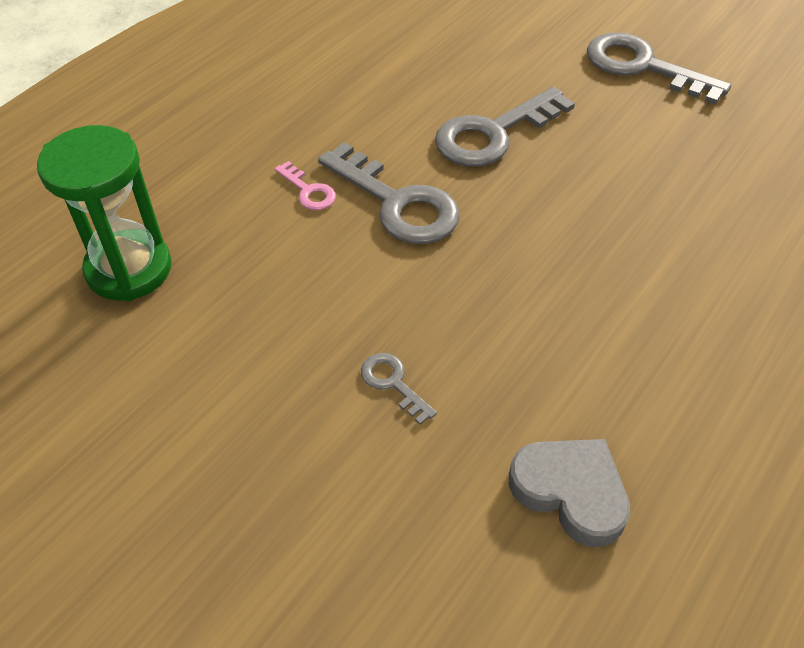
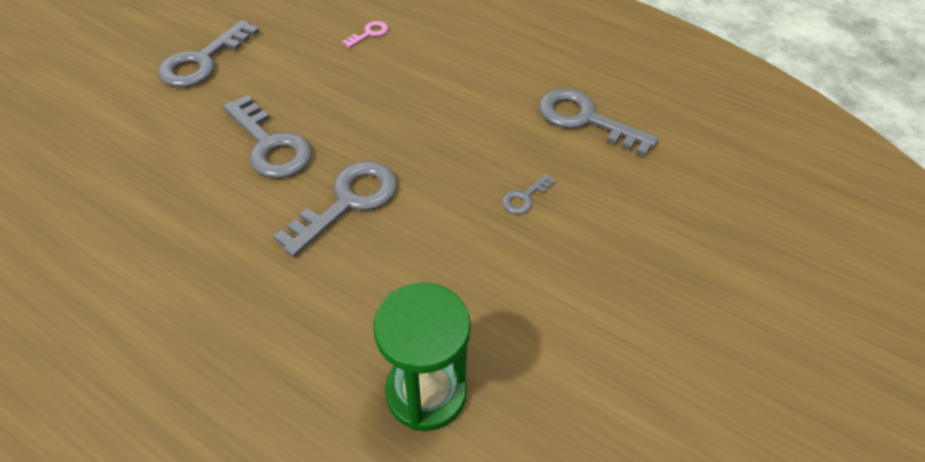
camera: 95 degrees left, 0 degrees up
(308, 191) = (329, 263): pink key -> pink key (369, 33)
(570, 492) = (585, 119): grey heart -> grey key

